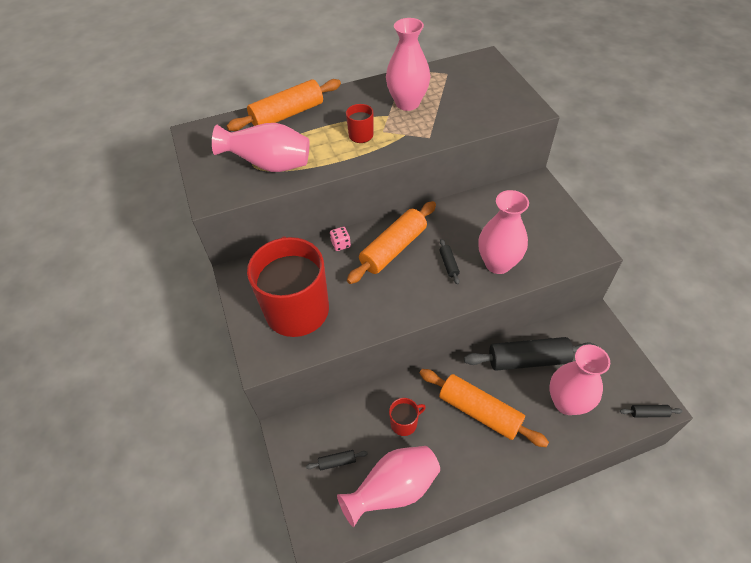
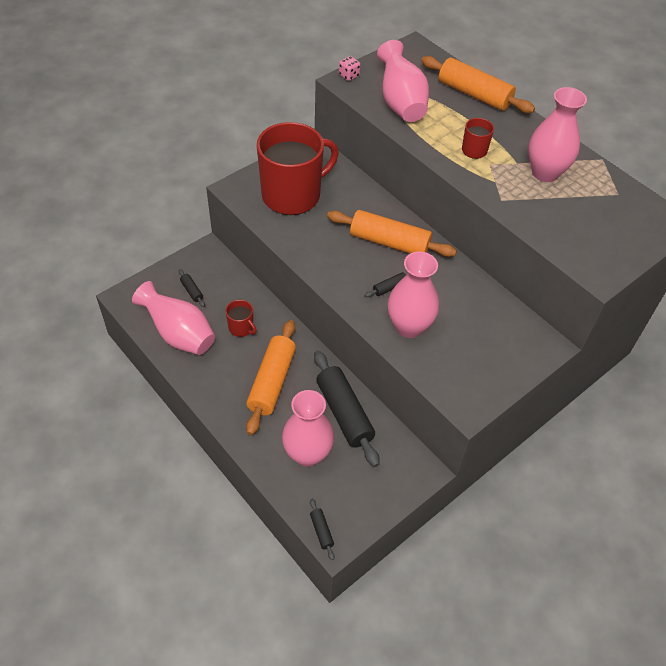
camera: 65 degrees right, 0 degrees up
(341, 244) = (376, 204): pink dice -> pink dice (349, 75)

